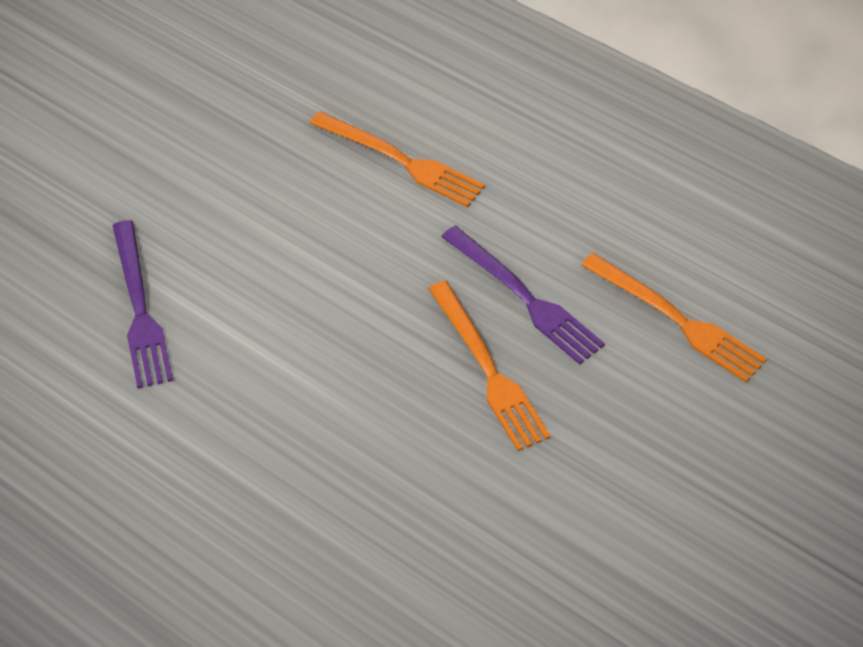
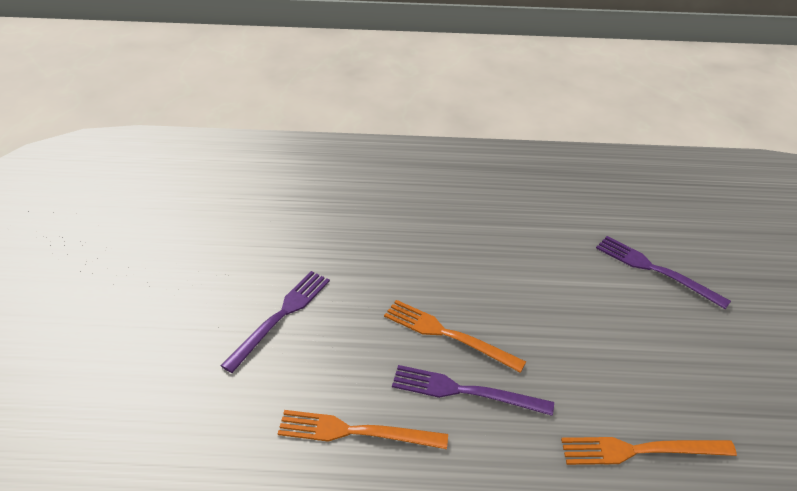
camera: 145 degrees right, 10 degrees down
(690, 512) = (280, 316): none -> purple fork

